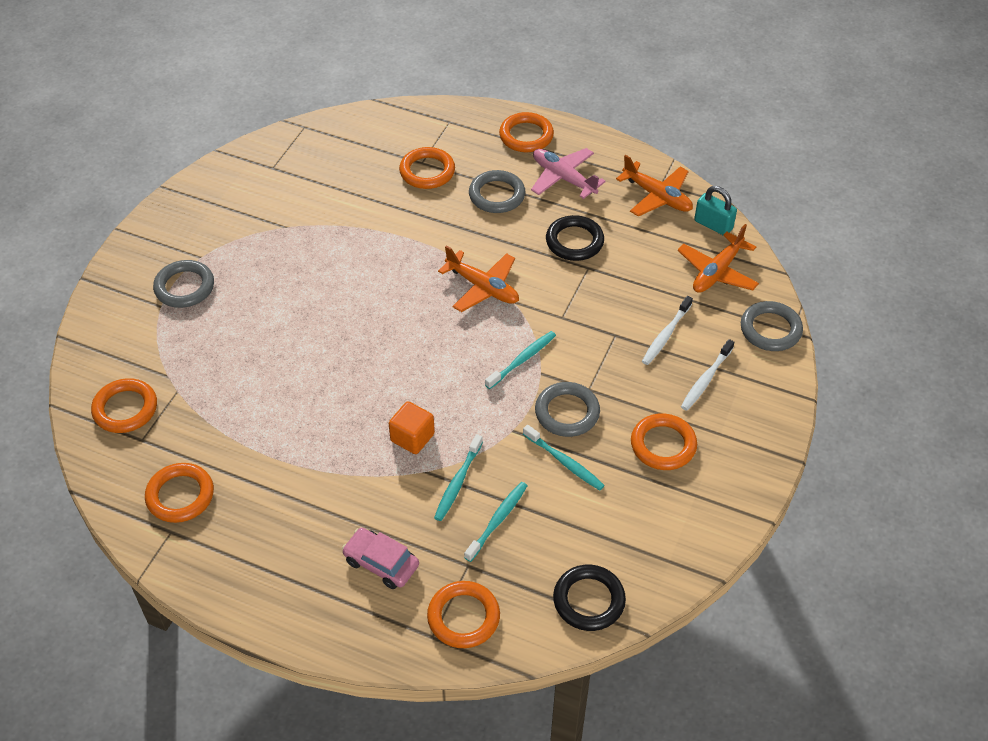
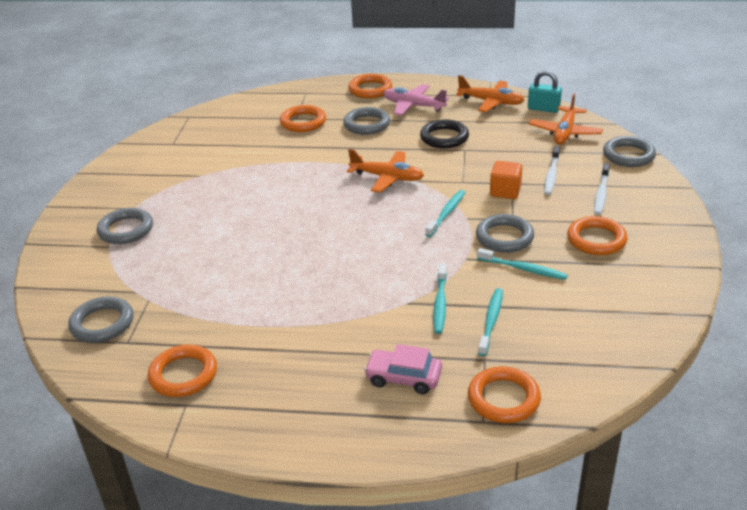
camera: 15 degrees left, 15 degrees down
(125, 409) = (102, 323): orange ring -> grey ring
(412, 437) = (382, 283): orange cube -> orange cube (505, 191)
(589, 600) = (607, 357): black ring -> none

